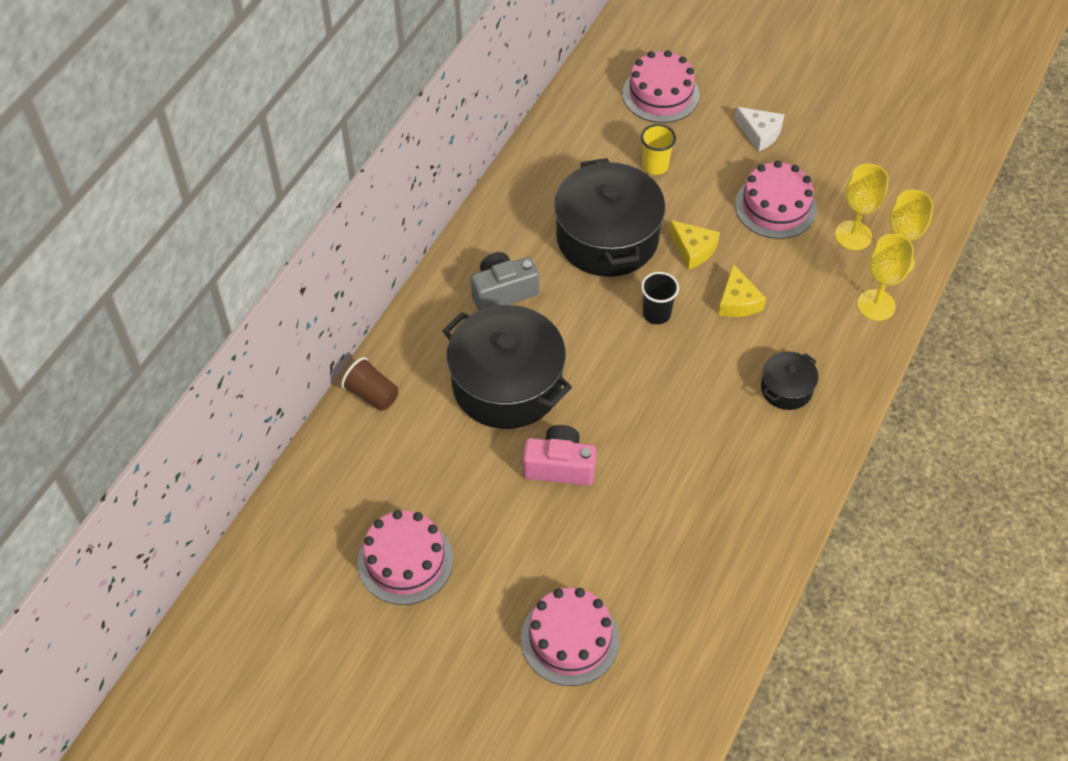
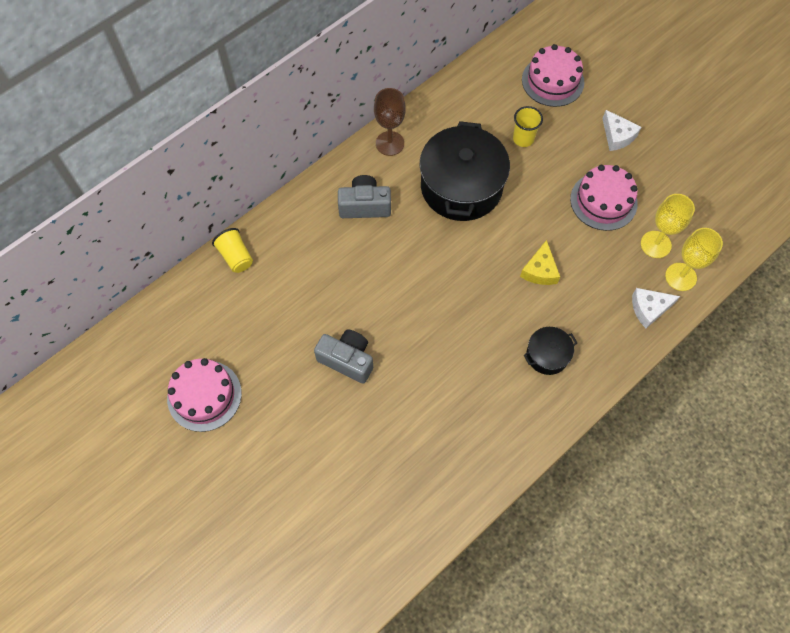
camera: 20 degrees right, 10 degrees up
(372, 394) = (236, 257): brown cup -> yellow cup
(501, 214) = (390, 143): none -> brown goblet
(507, 384) = (336, 281): black pot -> none
(559, 466) = (347, 360): pink camera -> grey camera
(570, 639) = (296, 500): pink cake -> none
(656, 314) = (472, 260): black cup -> none
(693, 249) = (523, 217): yellow cheese -> none
(876, 305) = (649, 309): yellow goblet -> white cheese

